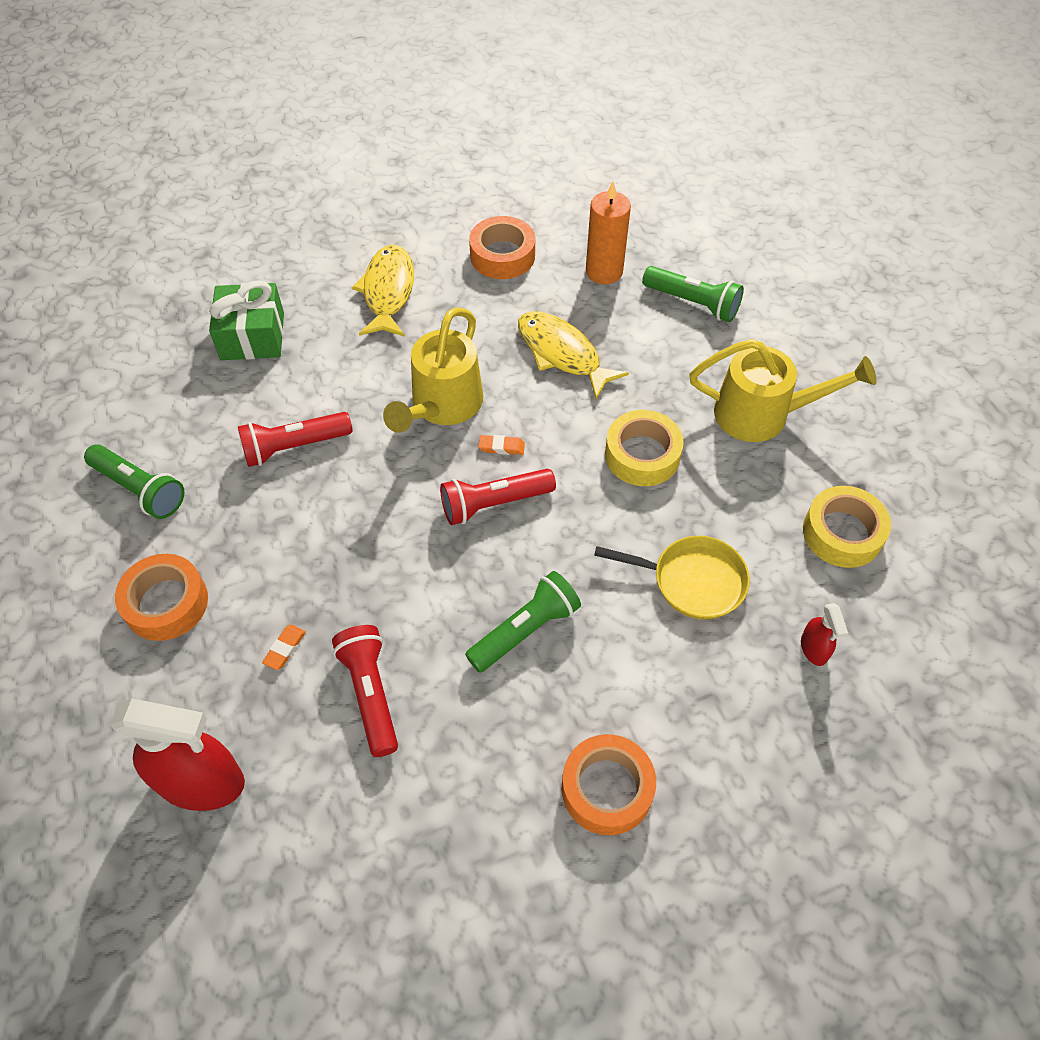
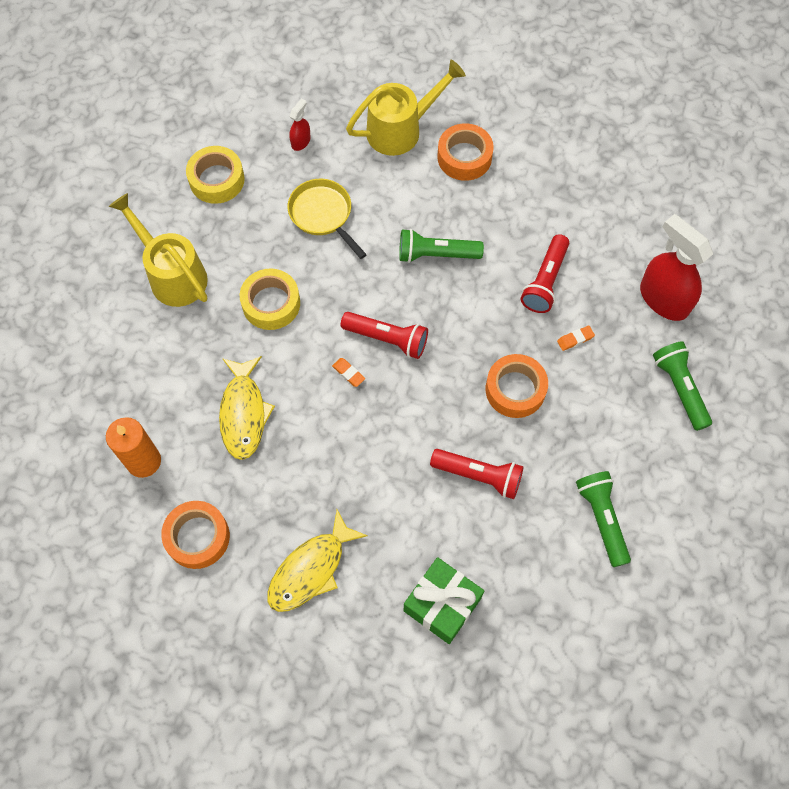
camera: 140 degrees left, 10 degrees up
(166, 603) = (628, 418): orange tape -> orange tape (515, 389)
(442, 406) = (359, 433): yellow watering can -> yellow watering can (401, 129)
(693, 303) = (117, 385): green flashlight -> green flashlight (679, 388)

